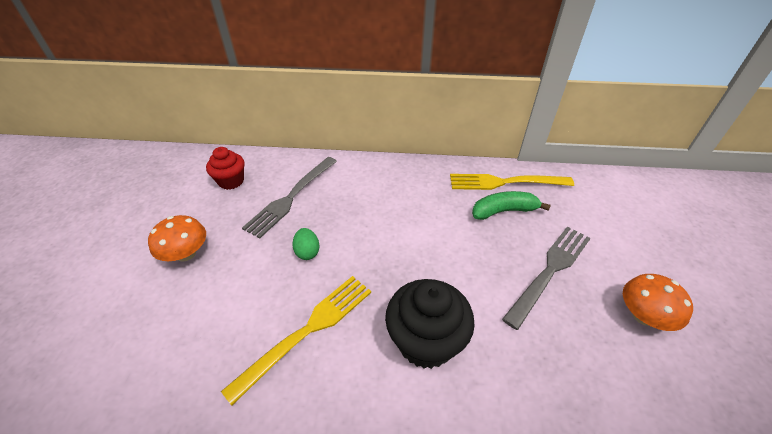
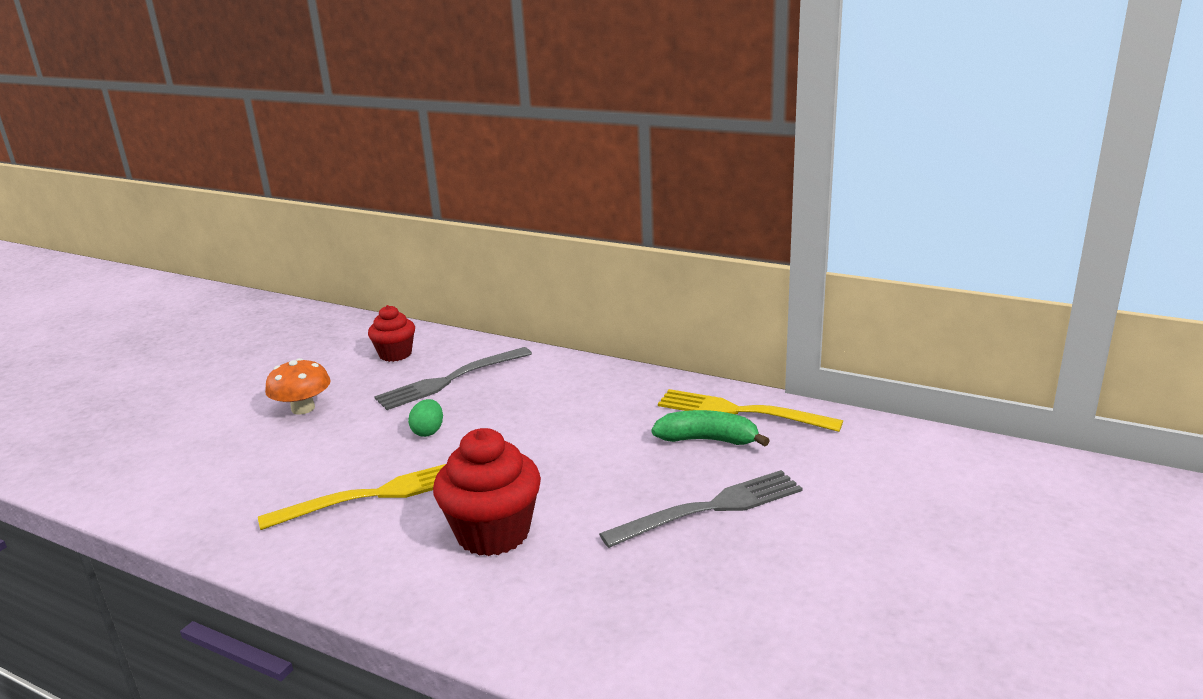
camera: 25 degrees right, 20 degrees down
(426, 341) = (493, 533): black cupcake -> red cupcake
(643, 316) = (796, 577): orange mushroom -> none

